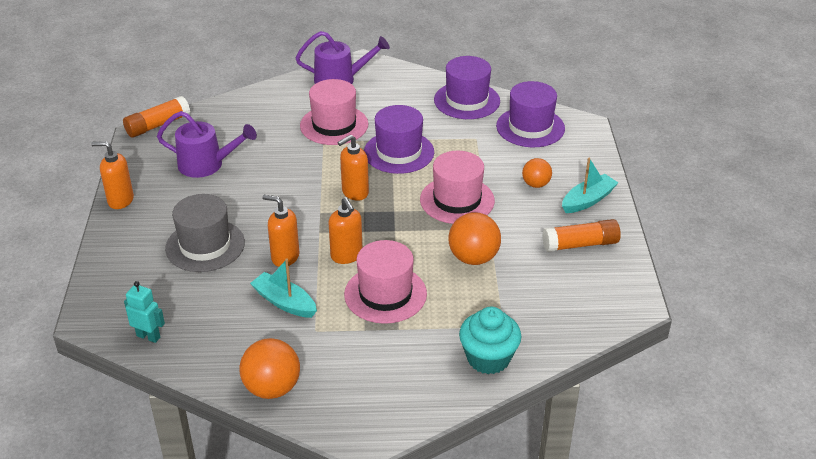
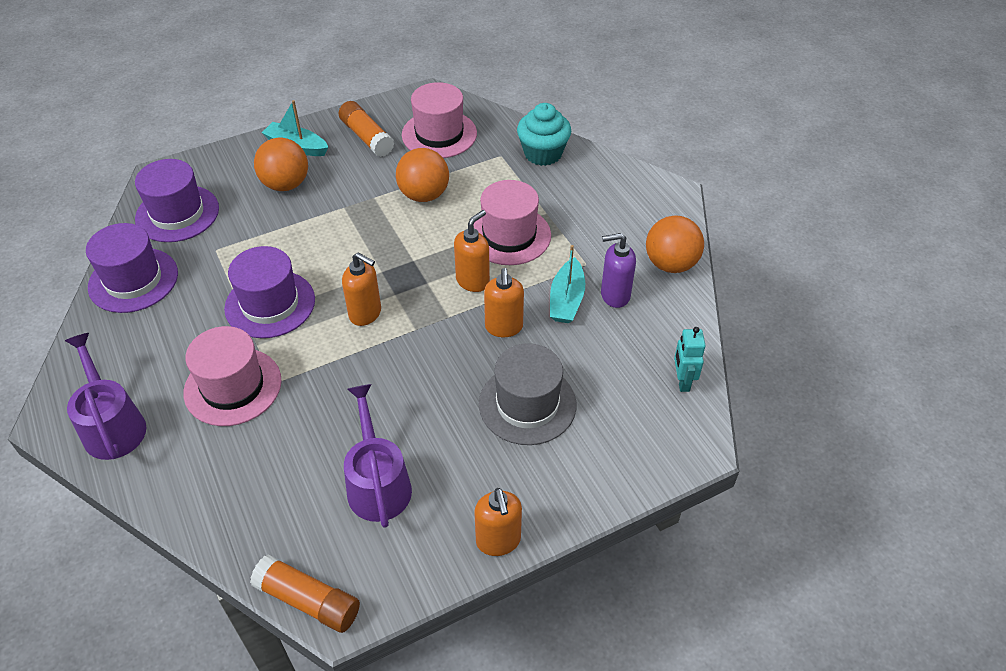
camera: 115 degrees left, 10 degrees up
(266, 334) = (614, 295): none -> purple soap dispenser
(457, 200) = (339, 231): pink hat -> pink hat (439, 134)
(536, 184) = (286, 184): orange ball -> orange ball, size x1.63

